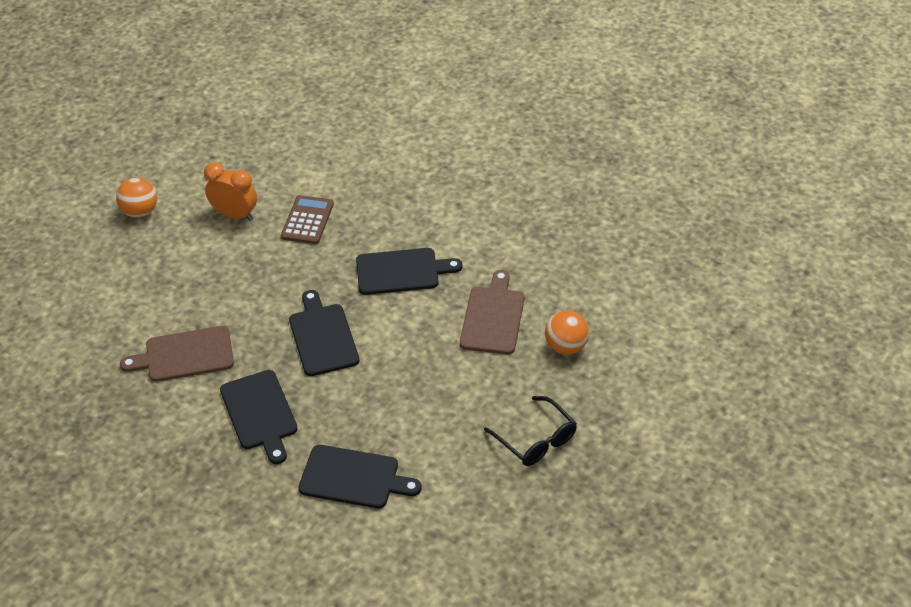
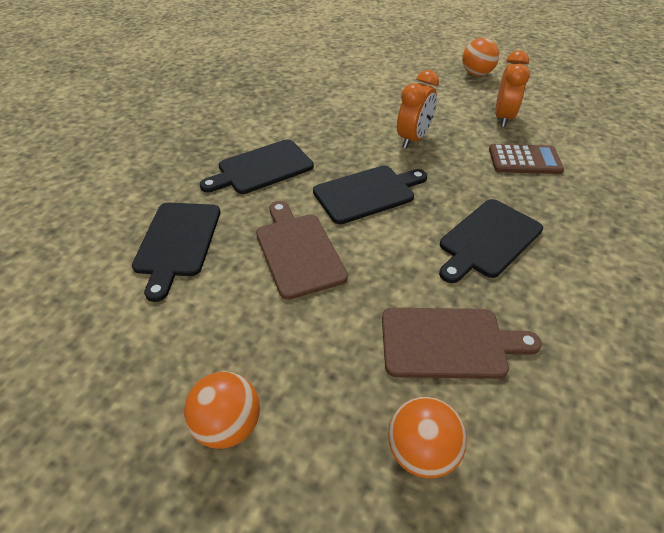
camera: 80 degrees right, 0 degrees up
(185, 355) = (324, 119): brown cutting board -> brown cutting board (298, 251)
(248, 289) = (413, 139): none -> orange clock
(401, 271) = (488, 240): black cutting board -> black cutting board turned 60 degrees clockwise
(536, 440) = (228, 425): black glasses -> orange ball

